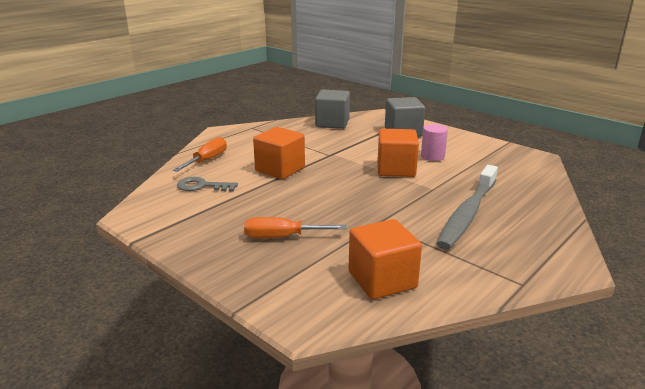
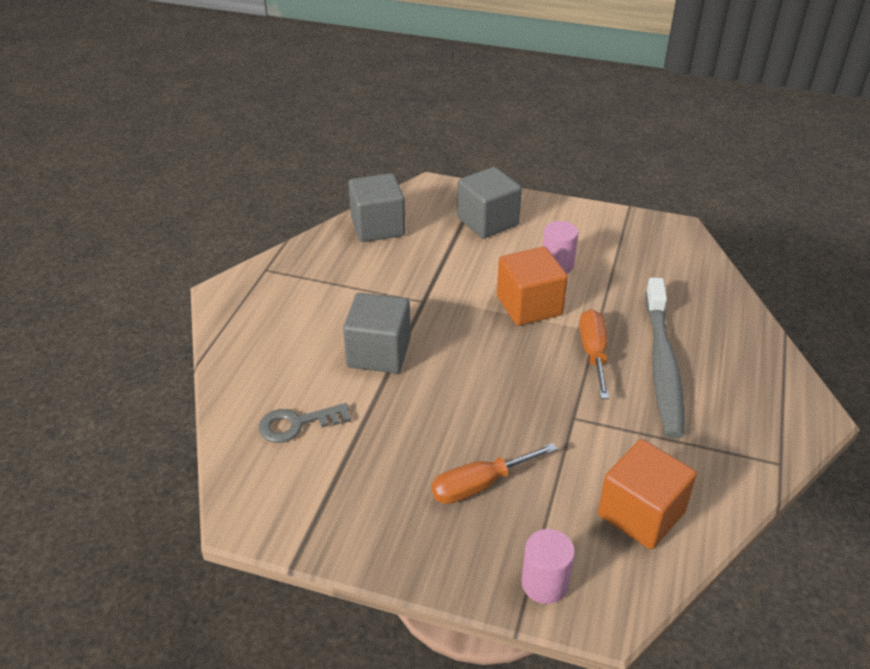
camera: 25 degrees left, 15 degrees up
(207, 160) = (258, 365): orange screwdriver -> orange screwdriver (593, 353)
(277, 294) = (545, 583): none -> pink cylinder
(280, 169) = (379, 353): orange cube -> grey cube

